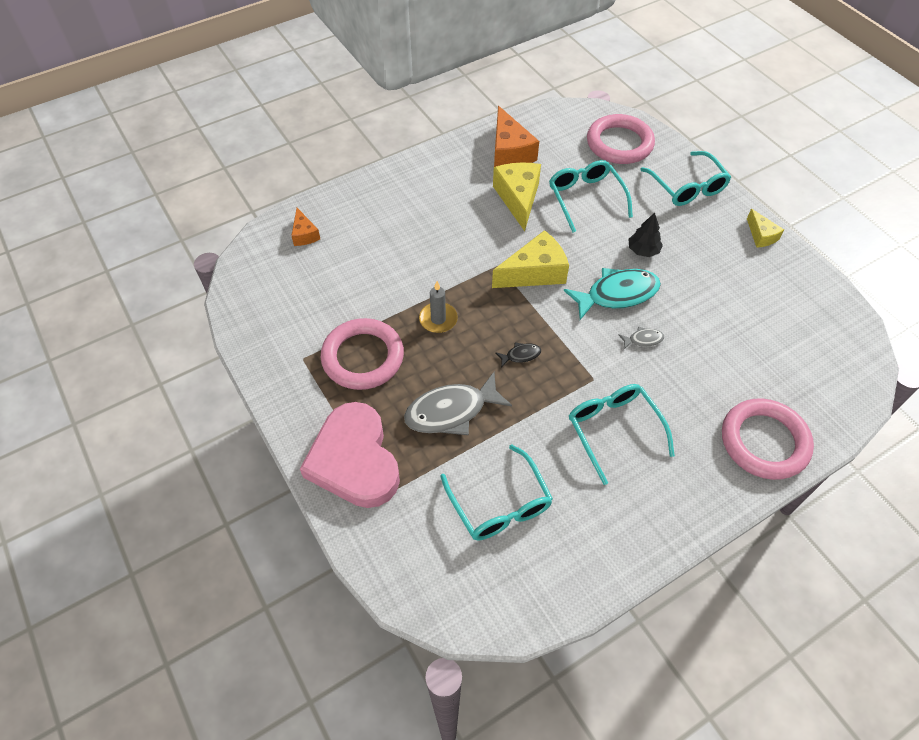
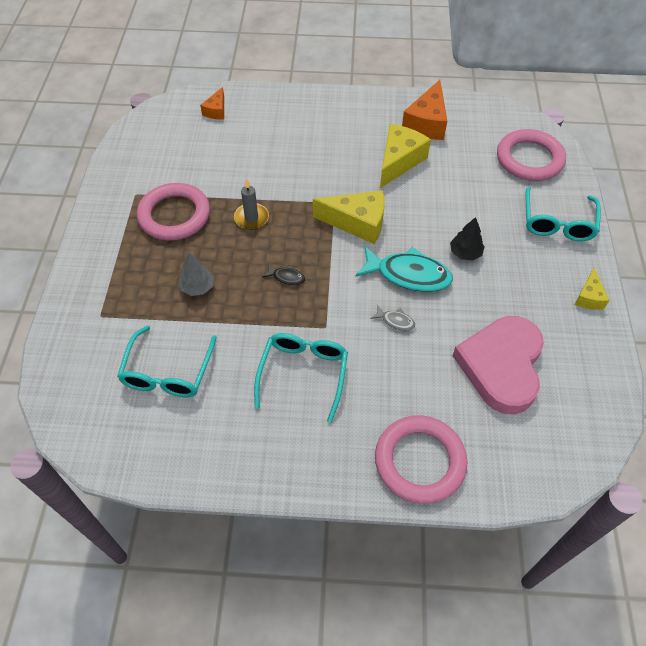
camera: 35 degrees right, 0 degrees up
(354, 460) = (103, 281): pink heart -> pink heart (501, 366)
(451, 411) = (198, 287): grey fish -> grey tree
(586, 198) = (456, 188): turquoise glasses -> none

